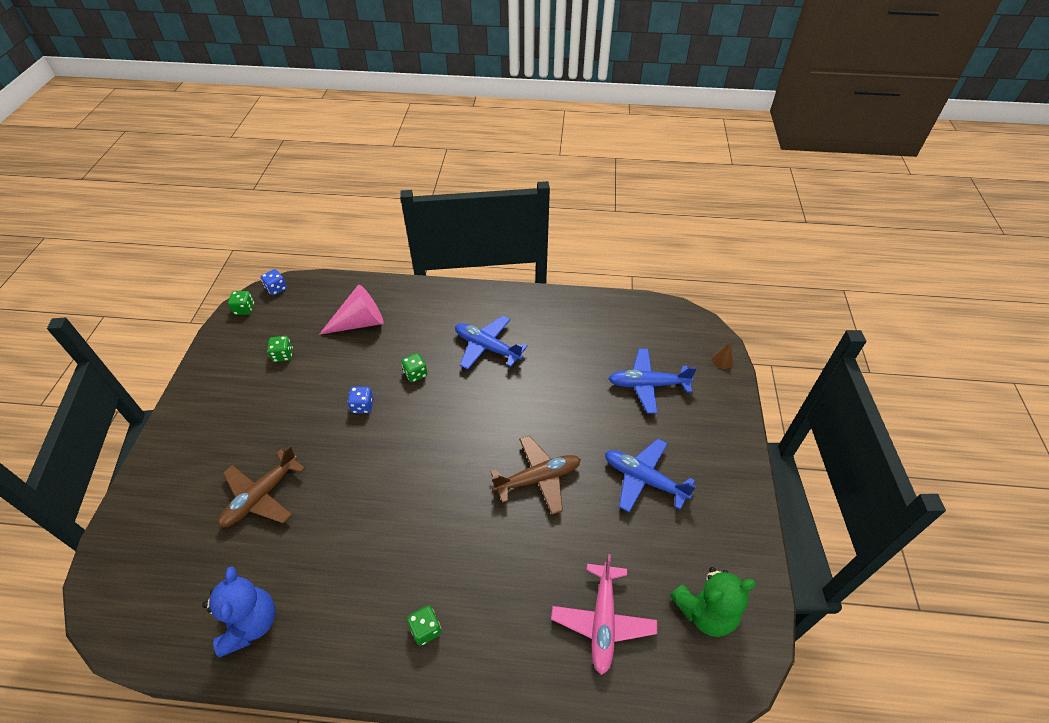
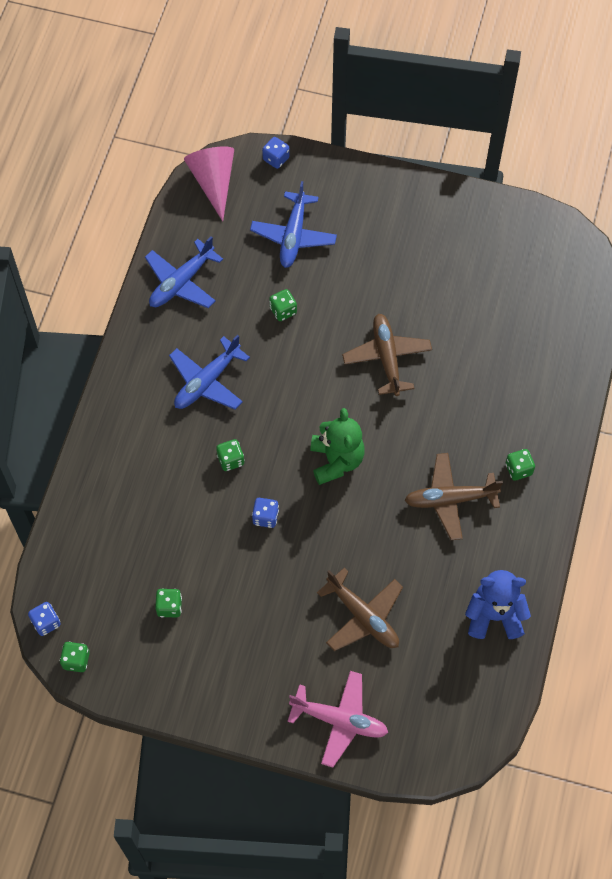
camera: 80 degrees left, 15 degrees up
(359, 323) = (134, 519): pink cone -> pink cone (213, 182)
(385, 560) = (450, 499): none -> brown plane
(568, 388) = (283, 311): none -> green dice
(603, 621) = (529, 332): pink plane -> pink plane (339, 720)
(644, 479) = (403, 268): blue plane -> blue plane (181, 282)
(705, 611) = (532, 255): green teddy bear -> green teddy bear (336, 460)
(722, 360) = (276, 159): brown cone -> blue dice

